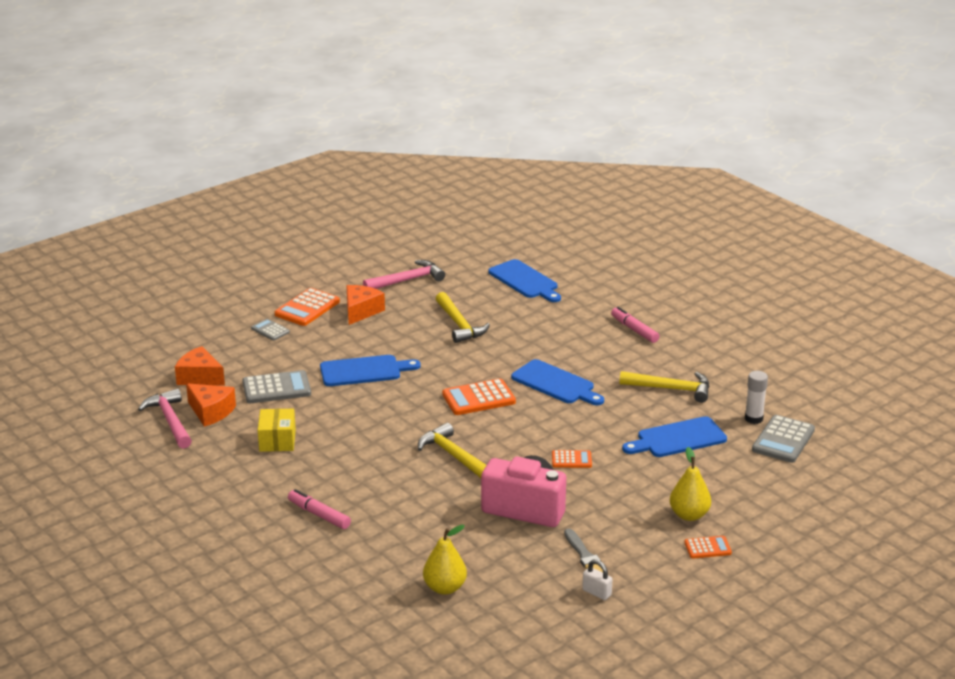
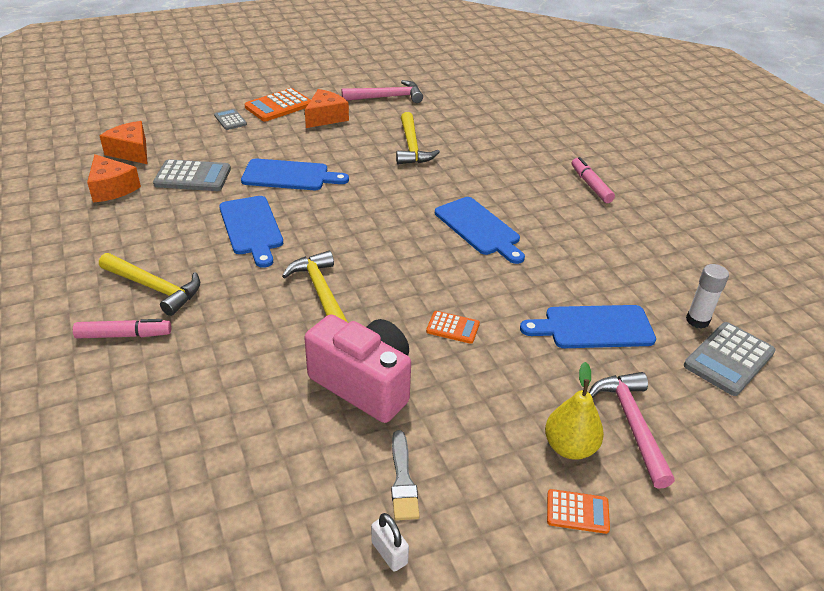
camera: 15 degrees right, 10 degrees up
(170, 421) = (67, 190): pink hammer -> pink hammer (632, 424)
(277, 440) = (150, 233): yellow box -> none
(319, 515) = (124, 335): pink marker -> pink marker turned 120 degrees clockwise
(445, 588) = (194, 486): yellow pear -> none
(478, 398) = (387, 228): orange calculator -> none
(525, 281) = (499, 117): blue cutting board -> blue cutting board (251, 228)
(671, 389) = (607, 261): yellow hammer -> yellow hammer (154, 288)

